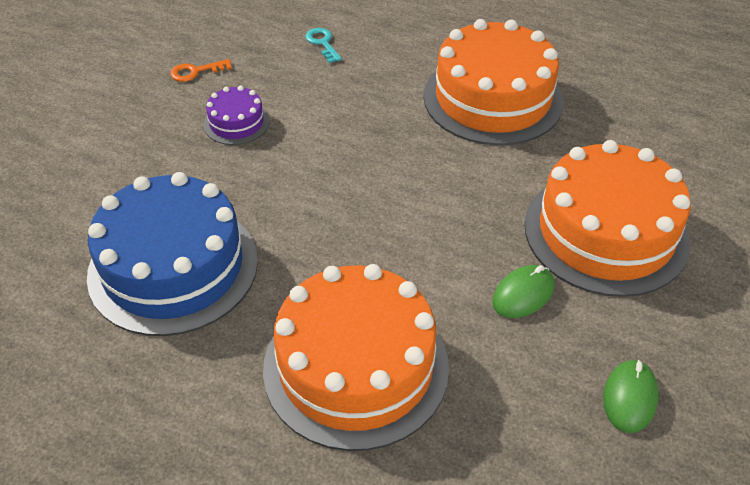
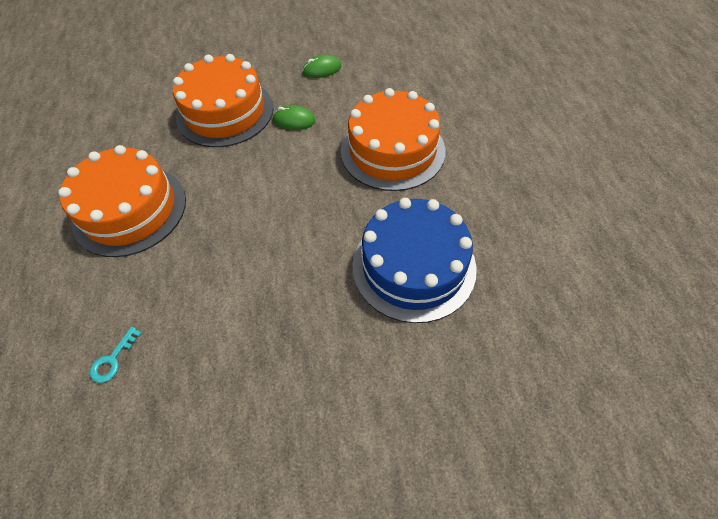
camera: 125 degrees left, 10 degrees up
(195, 72) = (216, 431): orange key -> none
(236, 123) = (261, 340): purple cake -> none

